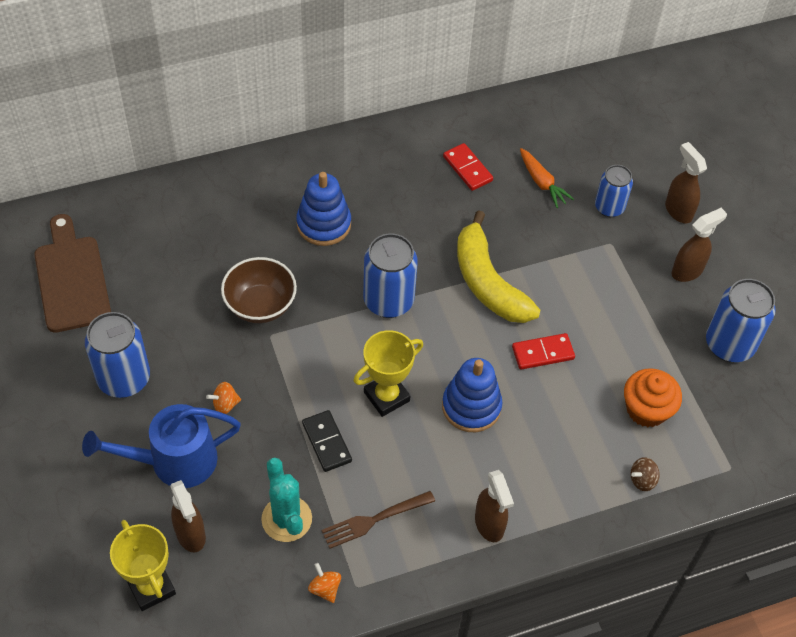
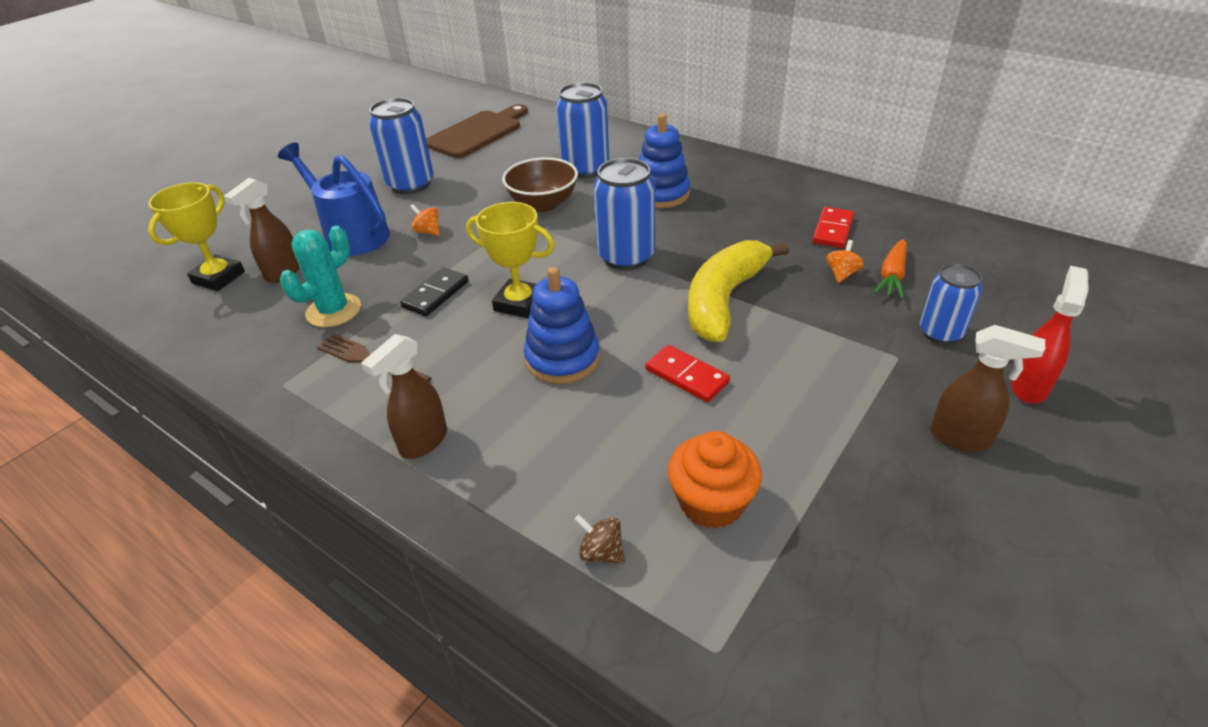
camera: 60 degrees right, 15 degrees down
(325, 588) = (268, 366): orange spinning top -> orange spinning top (842, 274)
(678, 210) = (1029, 387): brown spray bottle -> red spray bottle
(729, 345) = (914, 539): blue can -> blue can (585, 169)

